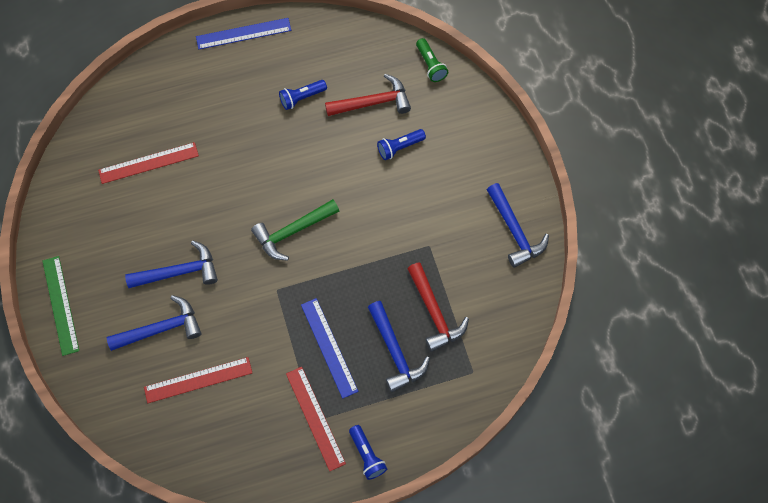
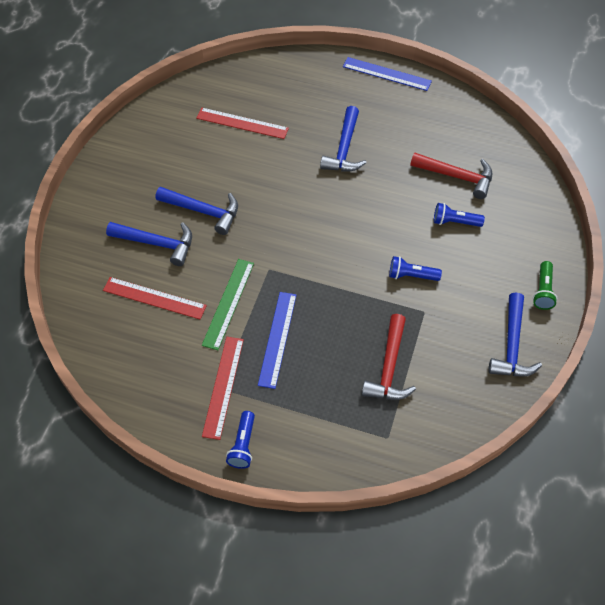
camera: 35 degrees right, 10 degrees down
(61, 305) = (98, 183): green ruler -> green ruler (228, 303)
(293, 231) = (316, 234): green hammer -> none
(302, 98) = (399, 142): blue flashlight -> blue flashlight (411, 275)
(395, 352) = (331, 377): blue hammer -> blue hammer (344, 149)
(430, 65) = (529, 175): green flashlight -> green flashlight (543, 291)

